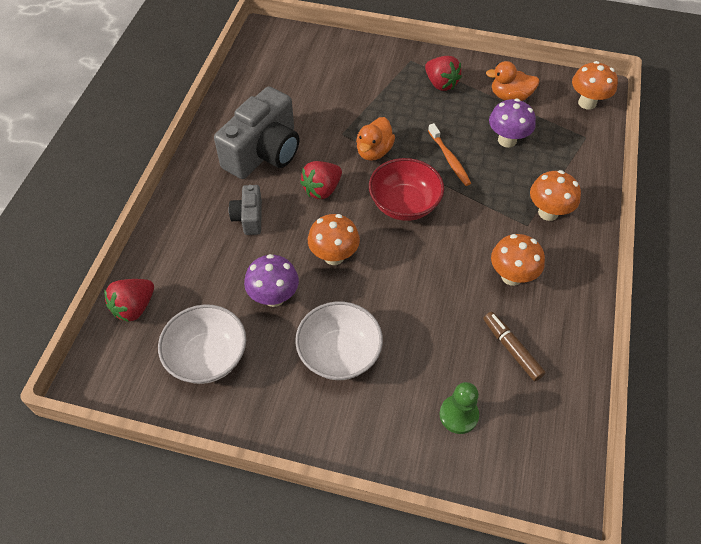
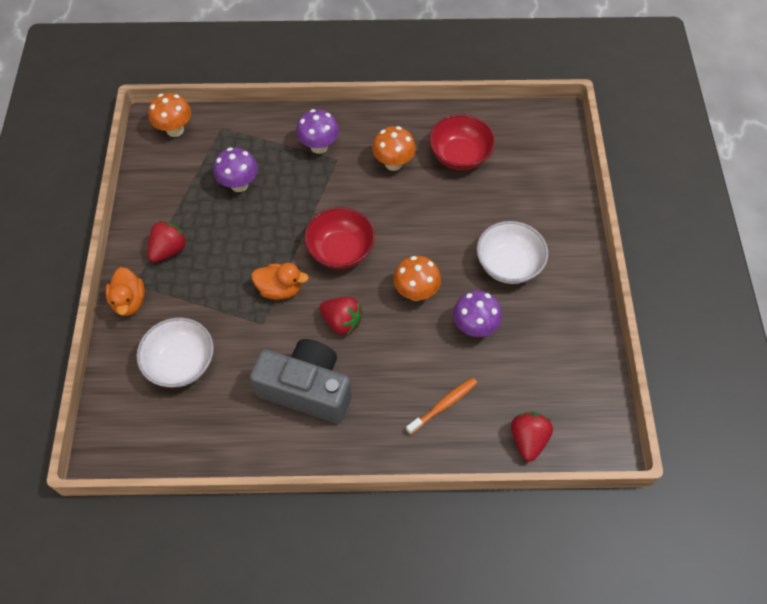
camera: 105 degrees left, 5 degrees up
(134, 307) = (528, 439): red strawberry -> red strawberry turned 105 degrees counterclockwise
(207, 357) = (550, 359): white bowl -> white bowl (181, 363)
(249, 217) = (395, 376): grey camera -> none
(449, 159) = (274, 225): orange toothbrush -> orange toothbrush (443, 405)
(458, 415) = (526, 180): green pawn -> none
(510, 96) = (177, 189): orange duck -> orange duck (129, 301)
(511, 349) = (460, 156): brown marker -> red bowl
(548, 212) = (319, 146): orange mushroom -> purple mushroom

